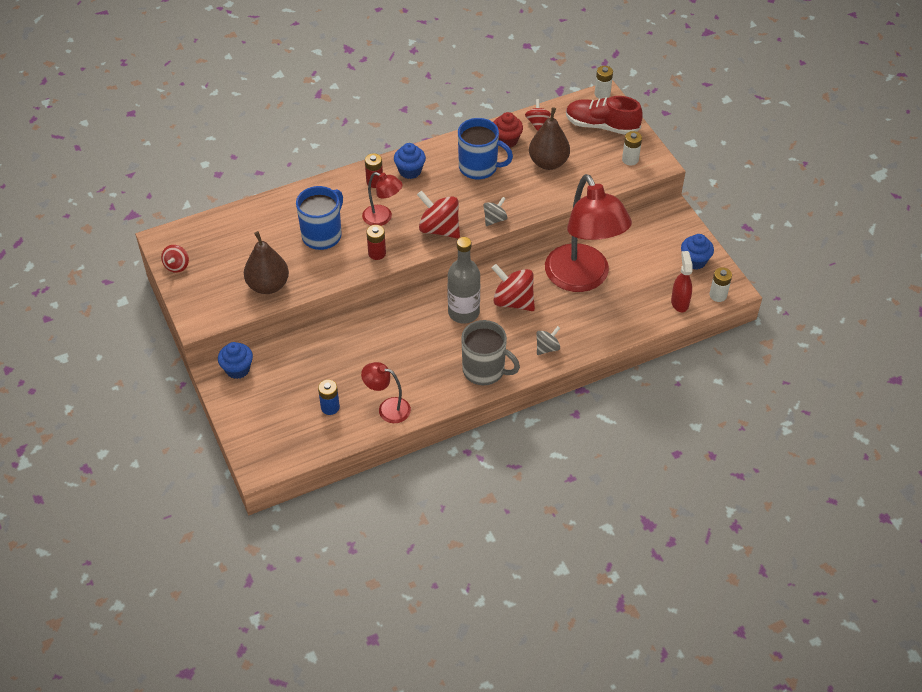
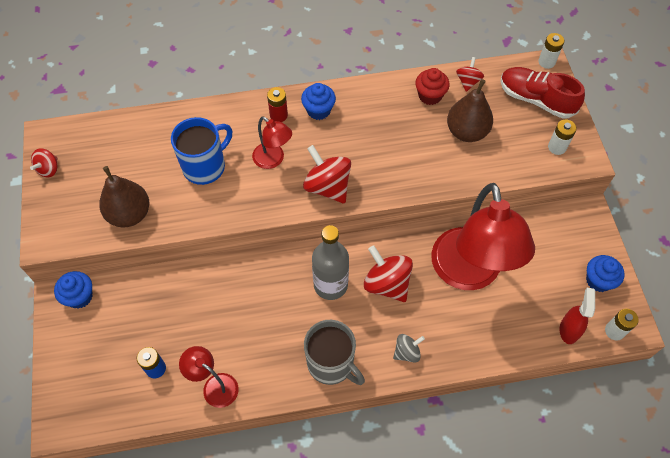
camera: 15 degrees right, 10 degrees up
(377, 253) = (253, 201): red battery -> none
(479, 167) = (391, 122): blue mug -> none
(494, 219) = (390, 188): grey spinning top -> none

